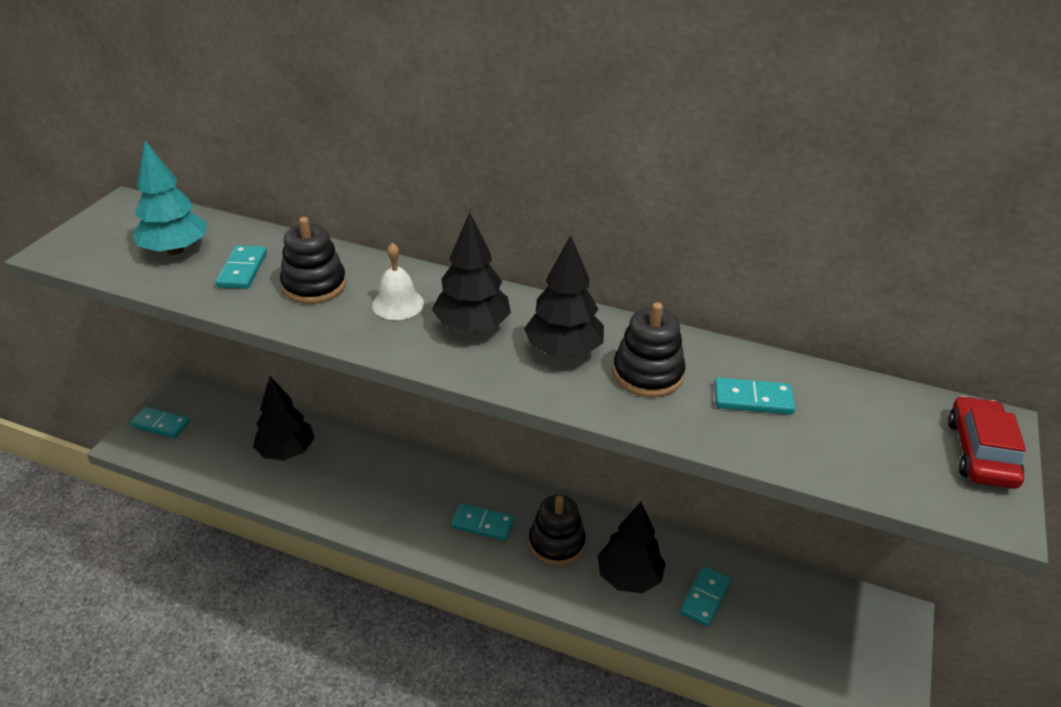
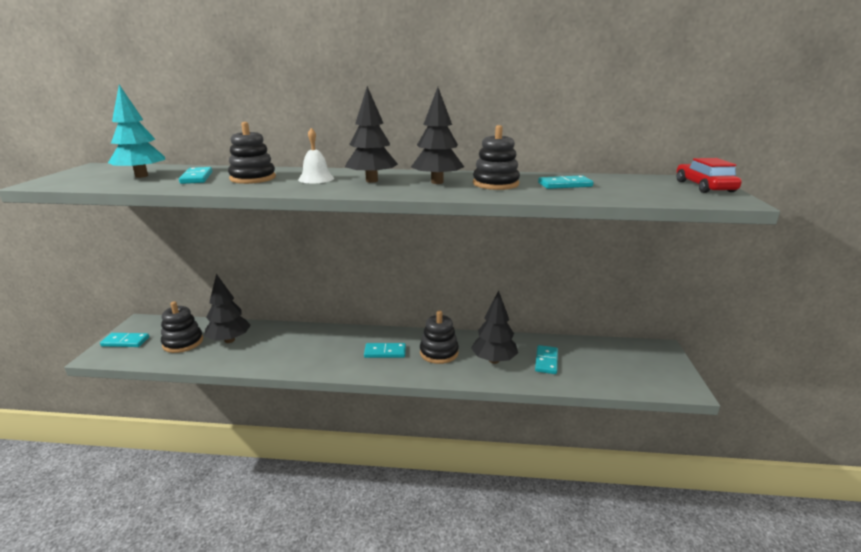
camera: 15 degrees left, 15 degrees down
(228, 442) = (183, 342): none -> black stacking toy

